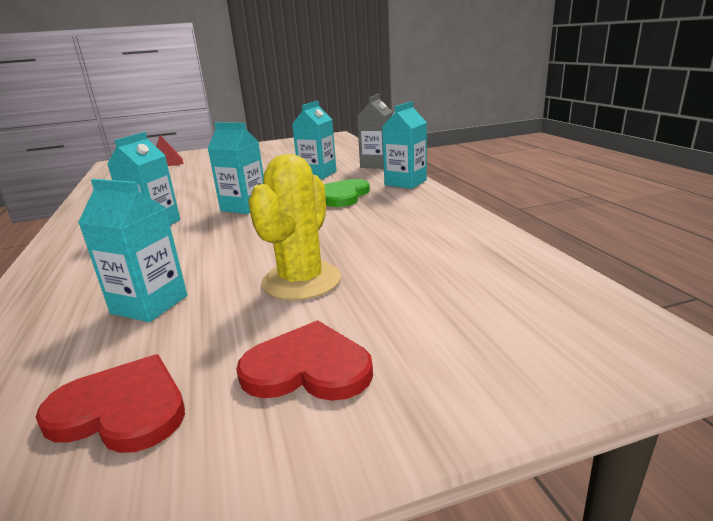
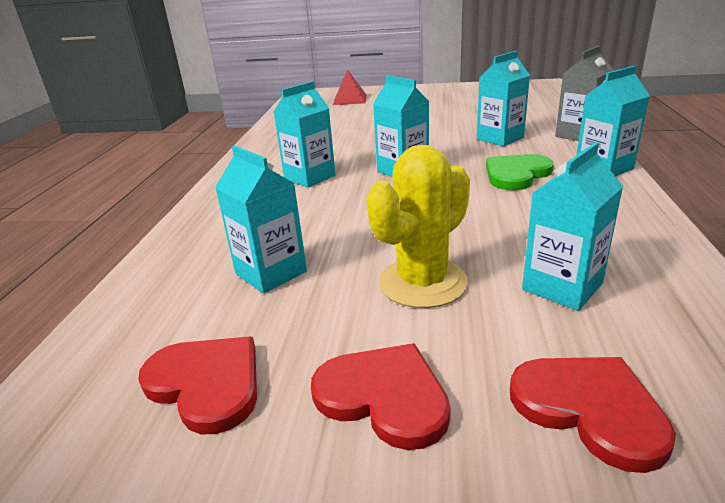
camera: 25 degrees right, 5 degrees up
(413, 260) = (562, 286): none -> turquoise carton
(469, 330) = (589, 409): none -> red heart

